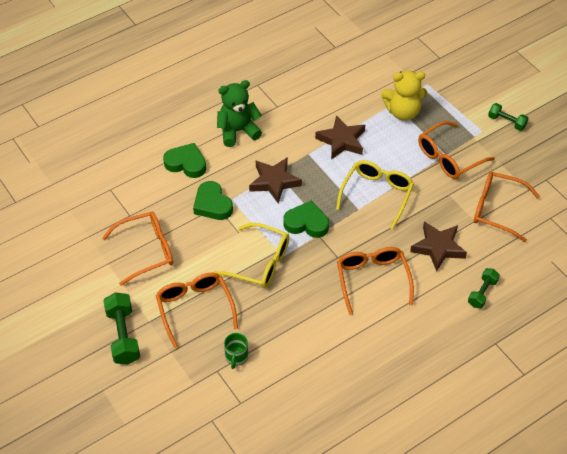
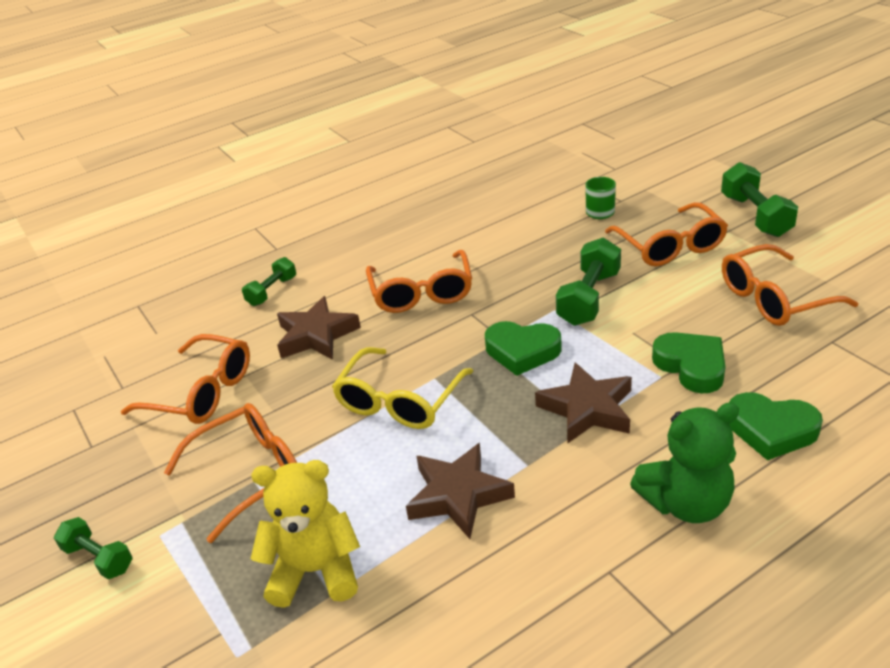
camera: 175 degrees left, 15 degrees down
(260, 263) = (589, 298): yellow glasses -> green dumbbell

